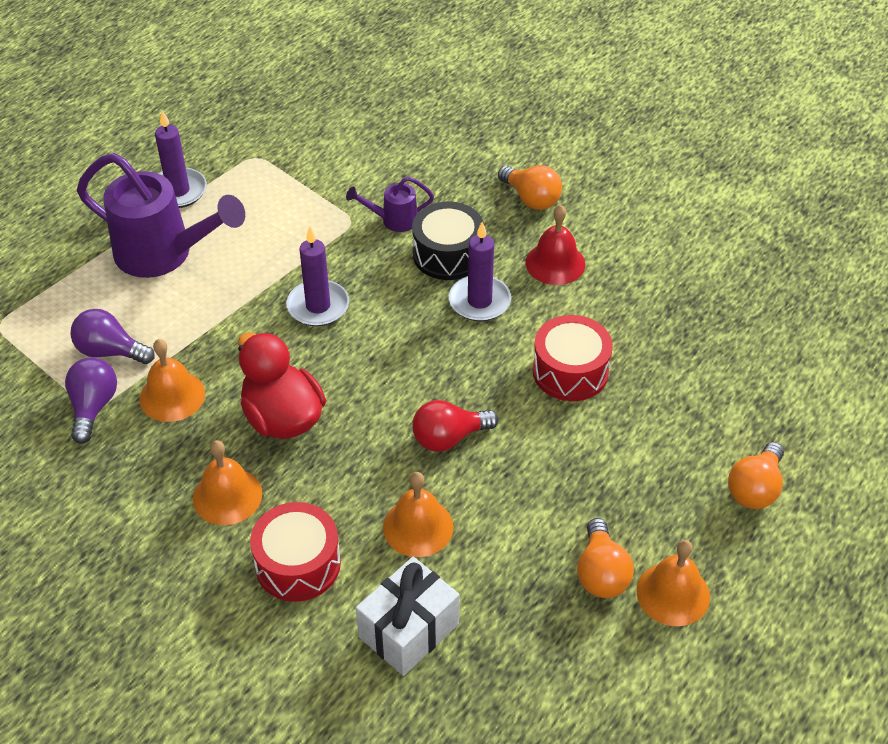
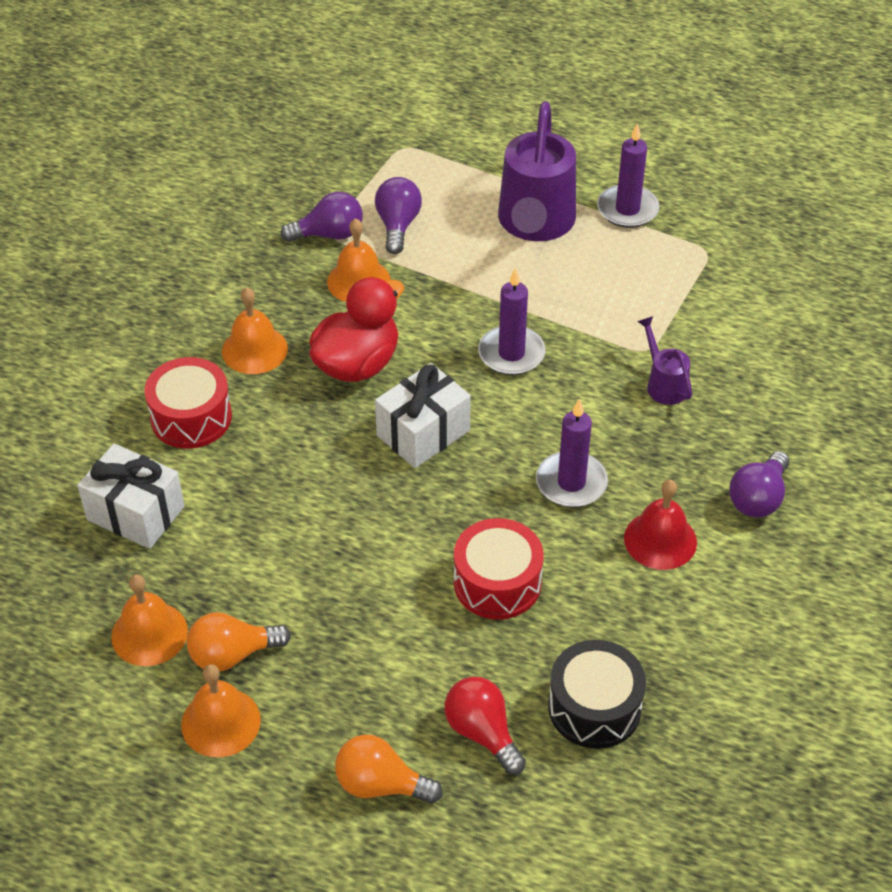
camera: 75 degrees right, 0 degrees up
(388, 386) = (423, 433): none -> white gift
(418, 527) = (254, 495): orange bell -> orange bell (149, 633)
(448, 254) = (631, 441): black drum -> black drum (594, 707)
(449, 438) = (371, 496): red light bulb -> red light bulb (482, 732)
(531, 199) = (758, 498): orange light bulb -> purple light bulb

